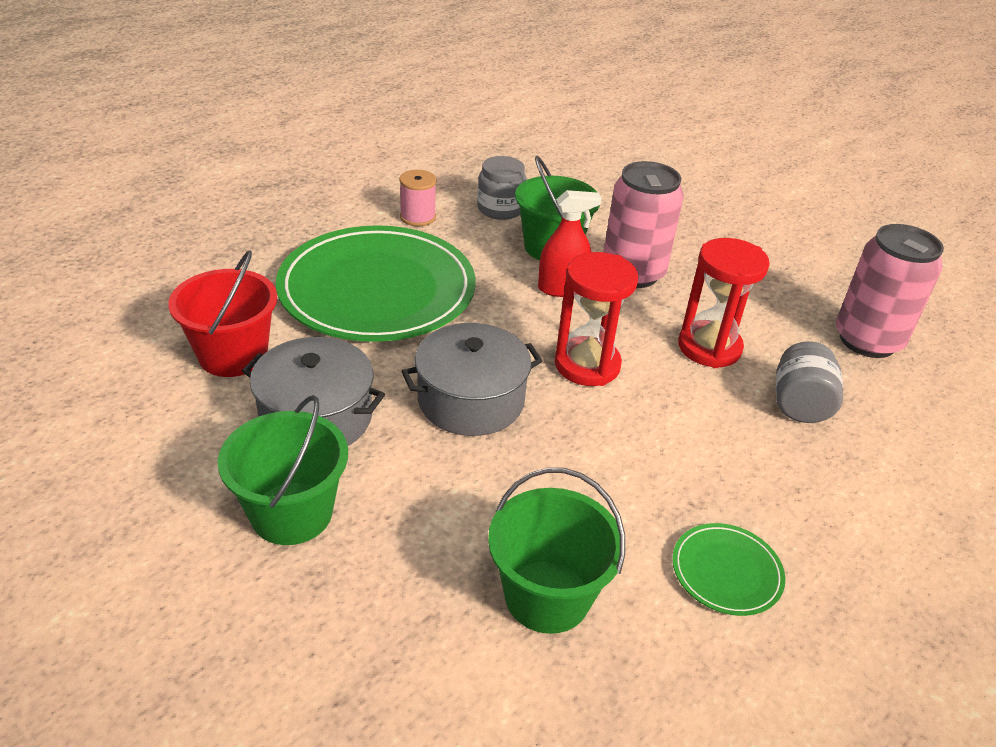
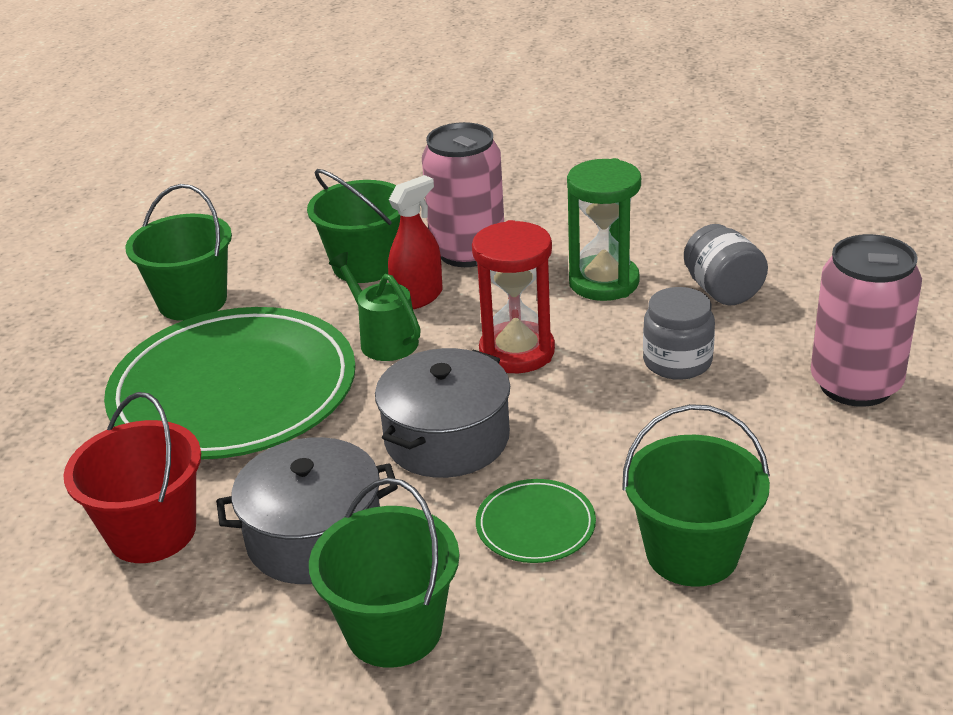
camera: 30 degrees left, 5 degrees down
(418, 217) = (192, 301): pink spool -> green bucket
(500, 209) = (271, 253): grey jar -> grey jar (677, 361)
(506, 306) = (383, 339): none -> green watering can
(709, 347) = (604, 282): red hourglass -> green hourglass
(726, 572) = (803, 449): green plate -> green plate (535, 525)
(867, 340) = (720, 212): pink can -> pink can (855, 384)

